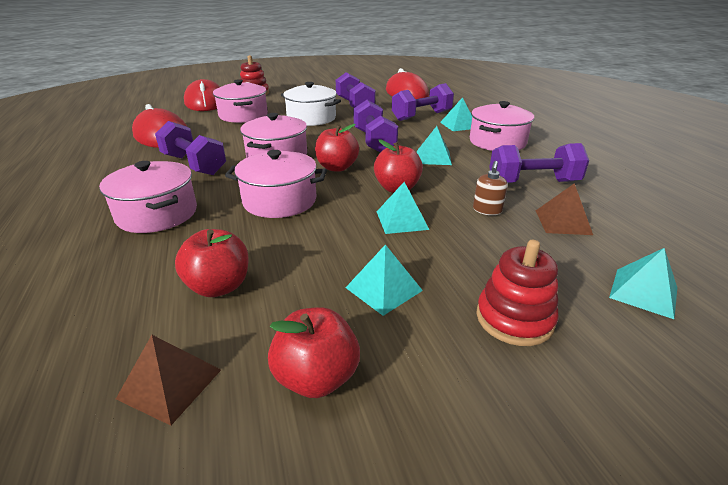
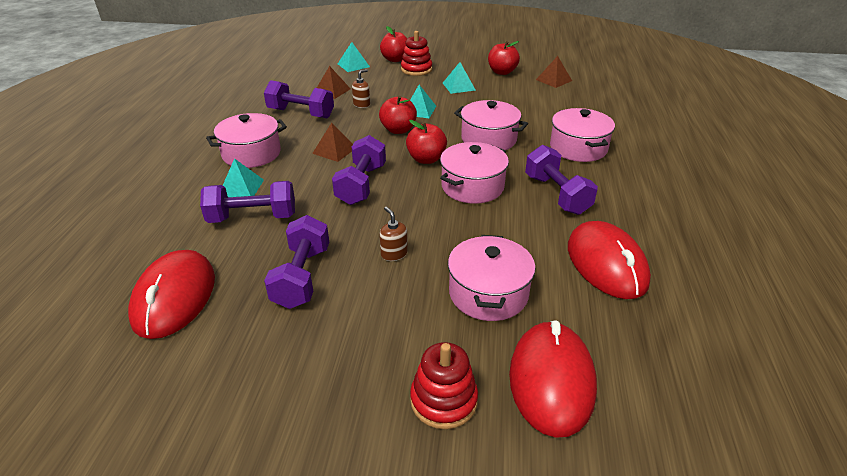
camera: 155 degrees left, 5 degrees up
(219, 286) = (535, 102): red apple -> red apple (395, 59)
(311, 118) = (394, 254): white pot -> brown soap dispenser
(433, 157) = (334, 150): turquoise pyramid -> brown pyramid

